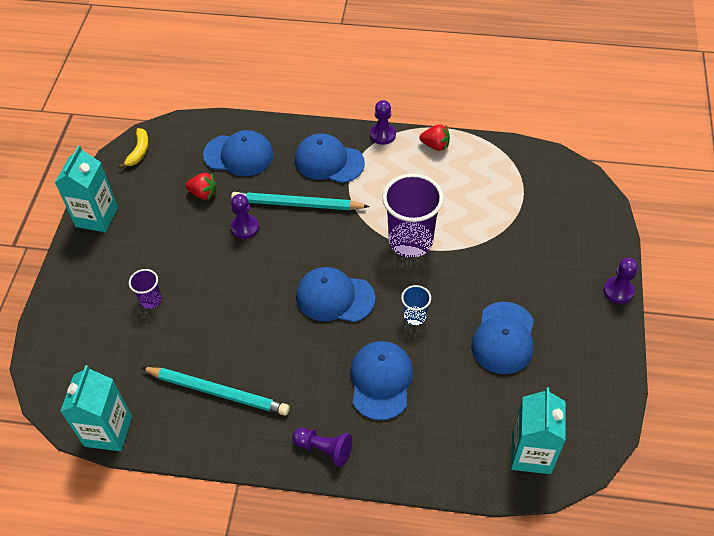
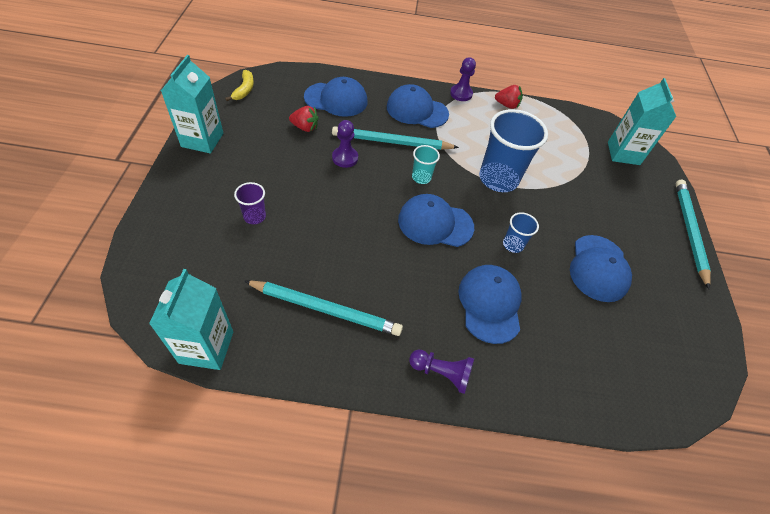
camera: 10 degrees left, 0 degrees up
(325, 245) = (421, 177): none -> turquoise cup
(410, 241) = (498, 179): purple cup -> blue cup
(531, 453) = (650, 382): turquoise carton -> turquoise carton (623, 153)
(618, 291) = (689, 231): purple pawn -> turquoise pencil

